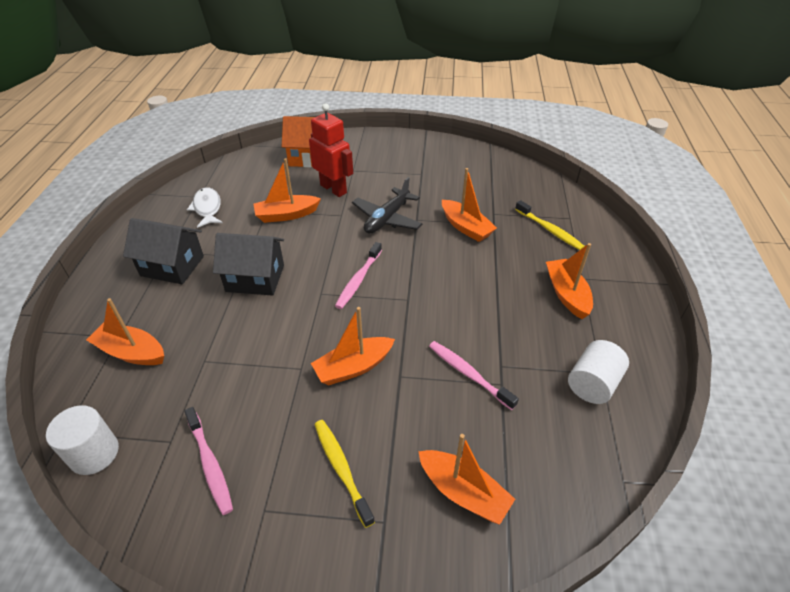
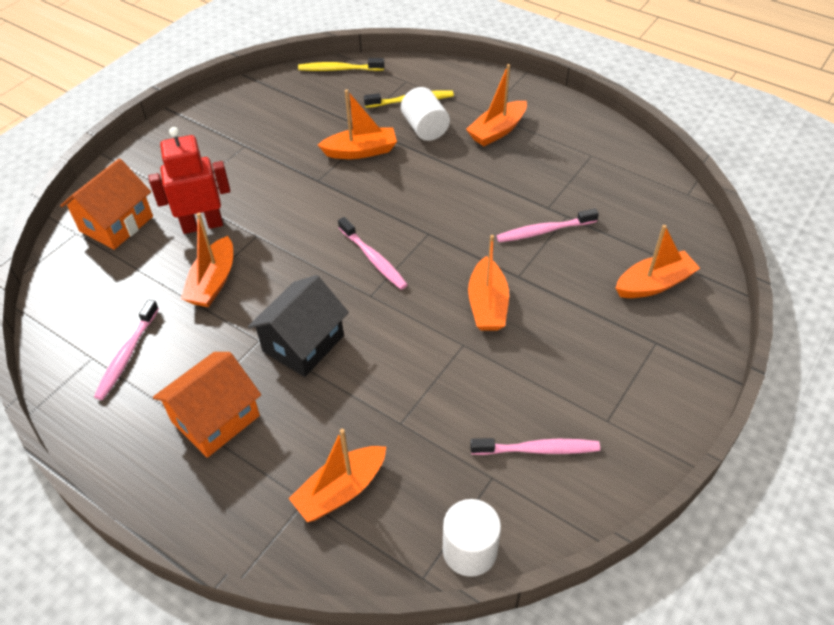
camera: 60 degrees left, 5 degrees up
(172, 266) = (215, 419): black house -> orange house
(207, 208) = (127, 355): white fish -> pink toothbrush
(341, 469) = (594, 352): yellow toothbrush -> yellow toothbrush (339, 69)
(387, 219) = (296, 201): black plane -> none
(566, 294) = (497, 131): orange boat -> orange boat turned 60 degrees counterclockwise
(592, 384) = (598, 165): white cylinder -> white cylinder (425, 128)

